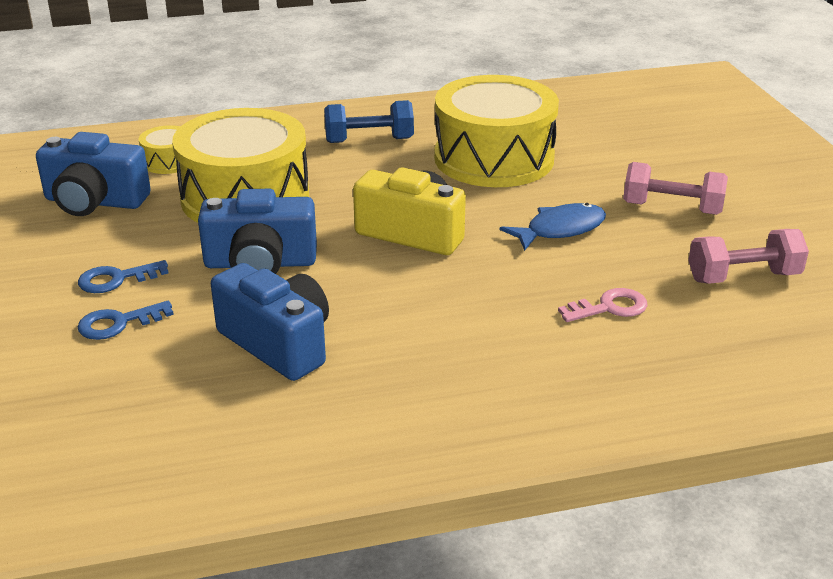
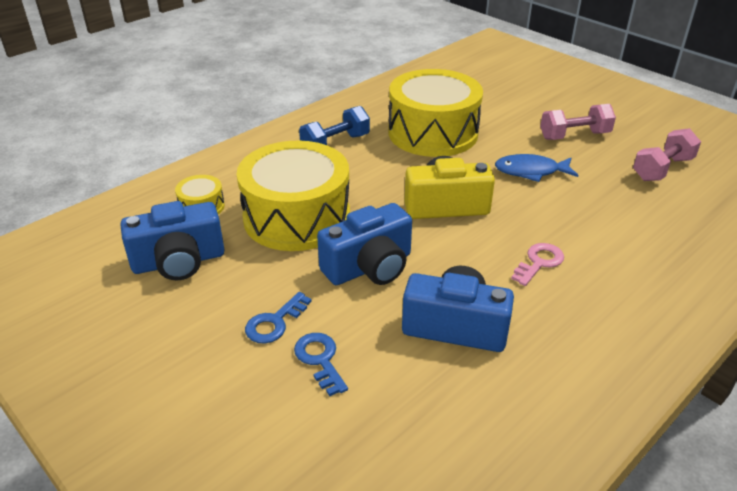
camera: 30 degrees left, 5 degrees up
(118, 323) = (320, 360): blue key -> blue key turned 120 degrees clockwise
(560, 229) = (530, 171): blue fish -> blue fish turned 120 degrees counterclockwise
(609, 307) = (619, 216): pink key -> pink key (539, 262)

